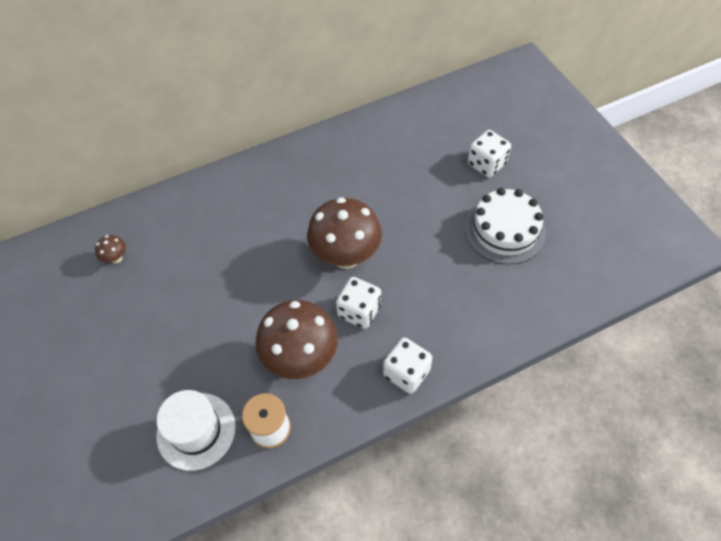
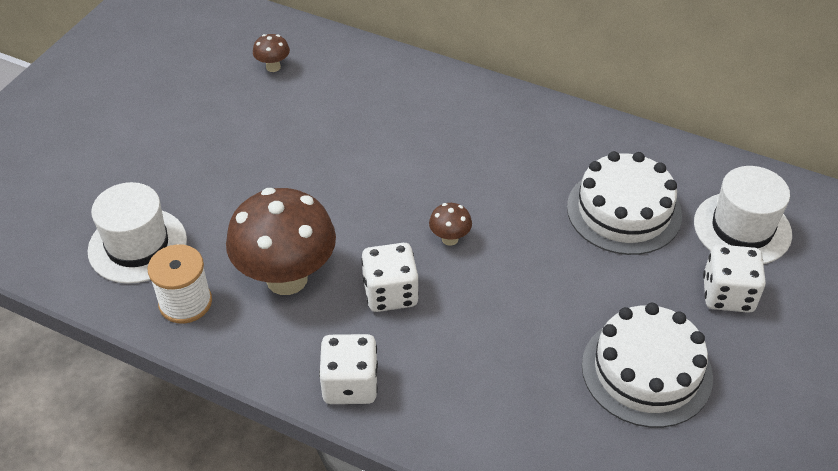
camera: 50 degrees right, 10 degrees down
(346, 256) = (450, 239): brown mushroom -> brown mushroom, size x0.42
(398, 166) = (624, 211): none -> white cake
(452, 128) = (742, 228): none -> white hat

